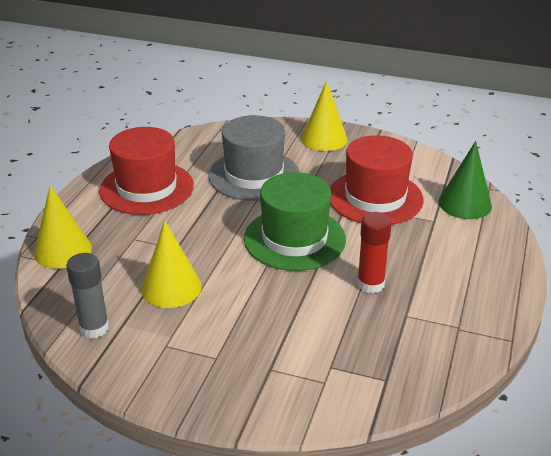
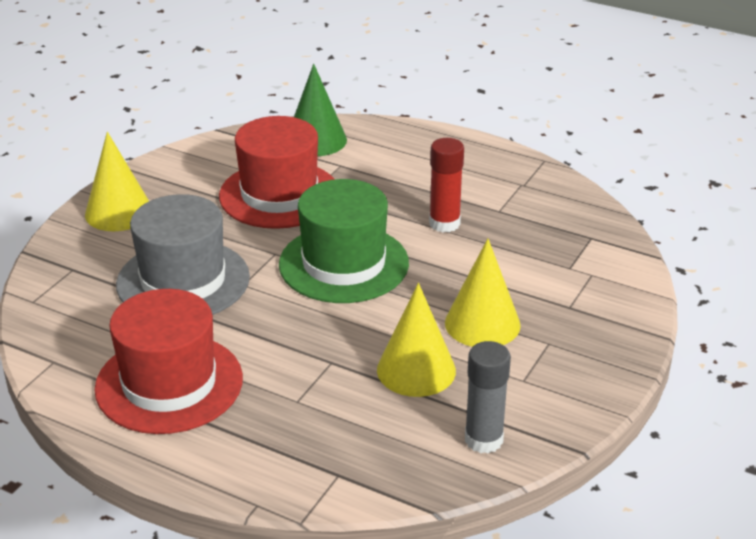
camera: 80 degrees left, 0 degrees up
(63, 250) = (303, 473): yellow cone -> yellow cone (482, 323)

